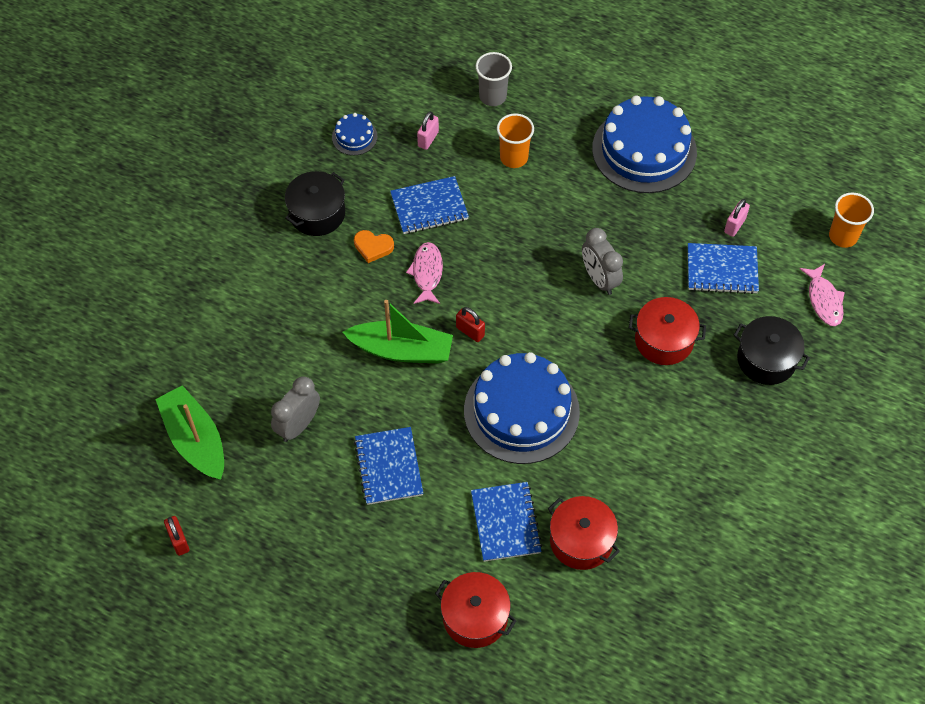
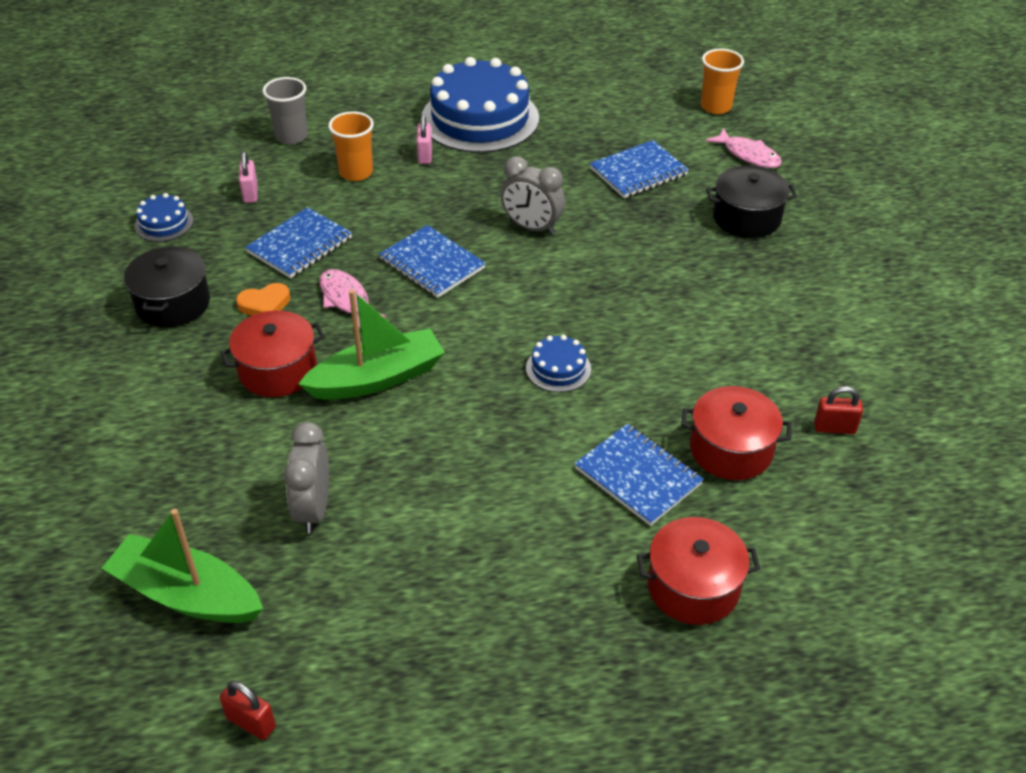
camera: 35 degrees left, 15 degrees down
(388, 467) = (459, 494): blue notebook -> blue notebook (432, 264)
(470, 331) = (439, 327): red padlock -> red padlock (834, 428)
(521, 411) = (558, 368): blue cake -> blue cake, size x0.44
(664, 340) = (640, 245): red pot -> red pot (277, 370)
(734, 225) = (616, 137): pink padlock -> pink padlock (425, 155)

